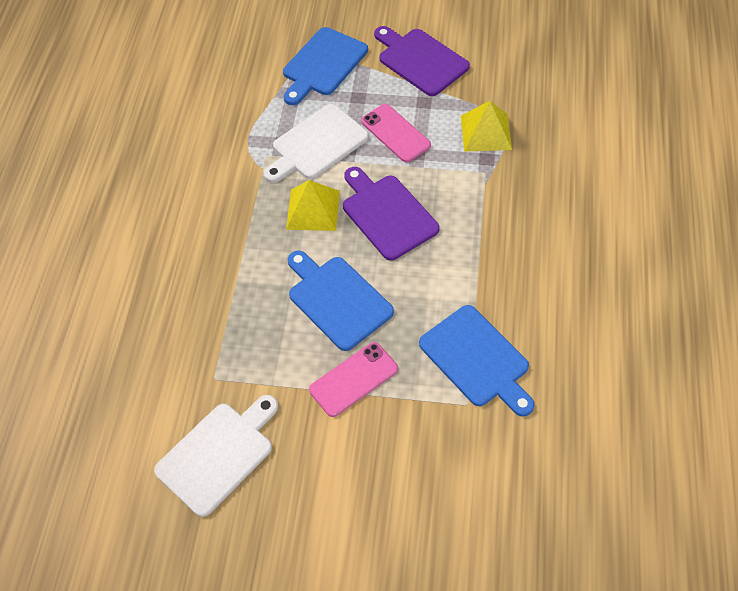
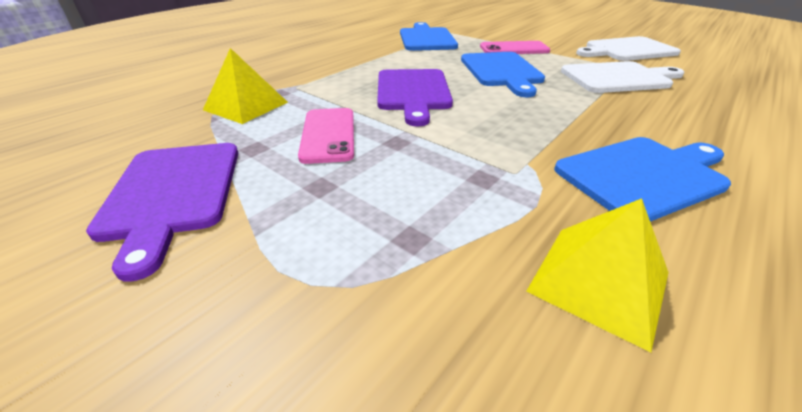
camera: 150 degrees left, 20 degrees down
(313, 210) = (485, 114): yellow pyramid -> yellow pyramid (599, 281)
(317, 145) = (433, 158): white cutting board -> white cutting board (618, 78)
(323, 65) = (310, 263): blue cutting board -> blue cutting board (643, 175)

